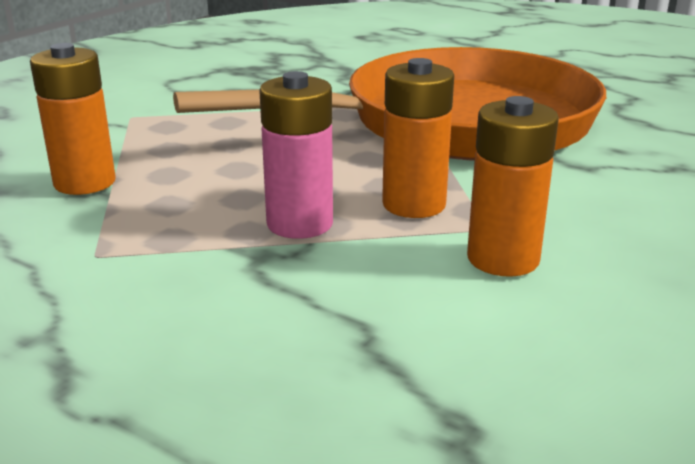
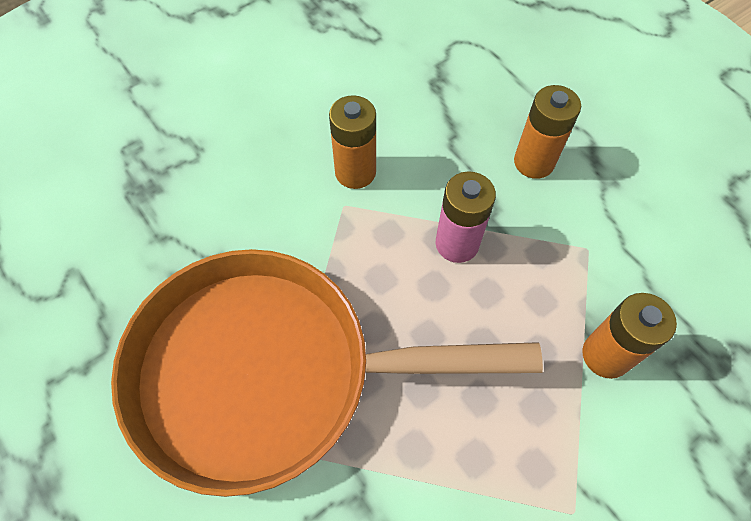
camera: 160 degrees left, 35 degrees up
(414, 204) = (374, 244): orange battery -> orange battery (534, 162)

